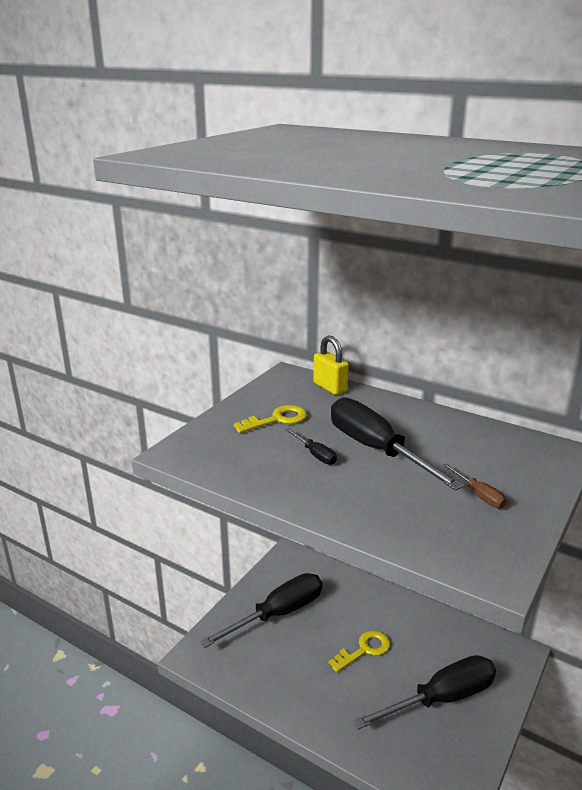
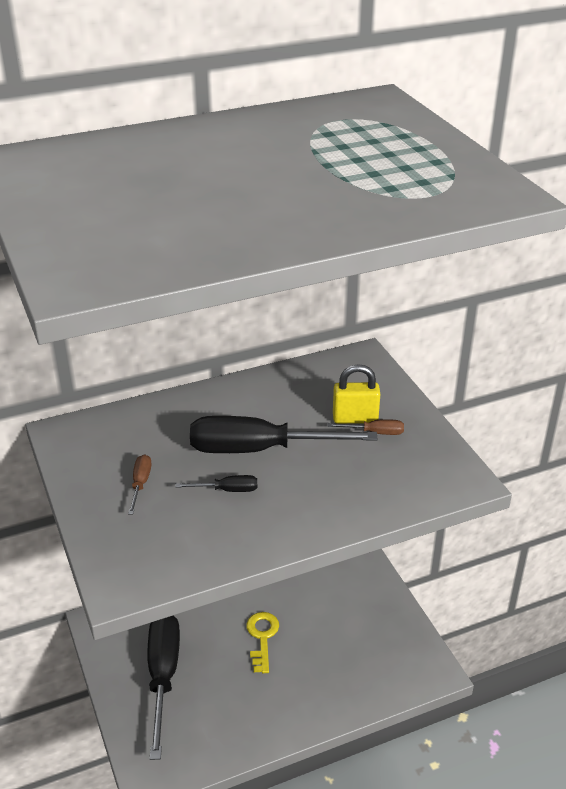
camera: 55 degrees left, 10 degrees up
(277, 419) = (140, 484): yellow key -> brown screwdriver
(330, 387) = (123, 419): yellow padlock -> yellow padlock (355, 418)
(441, 698) = (350, 619): black screwdriver -> none

